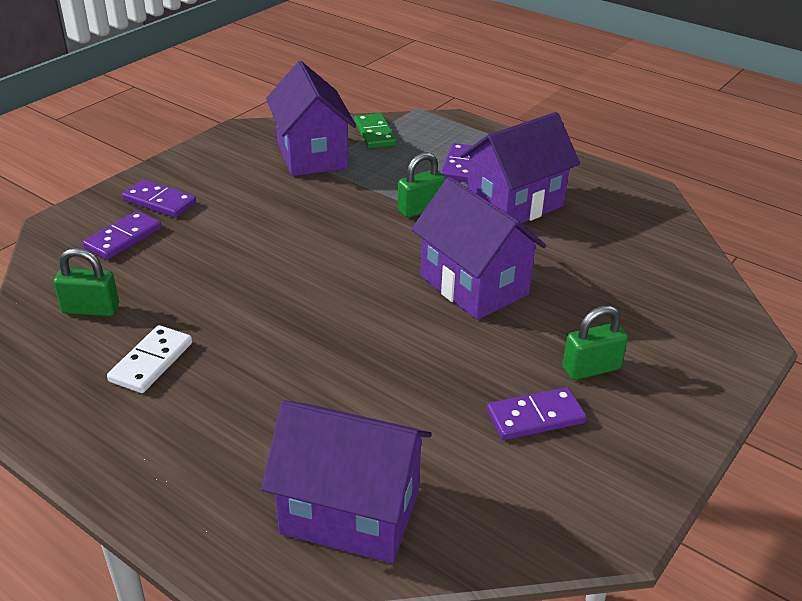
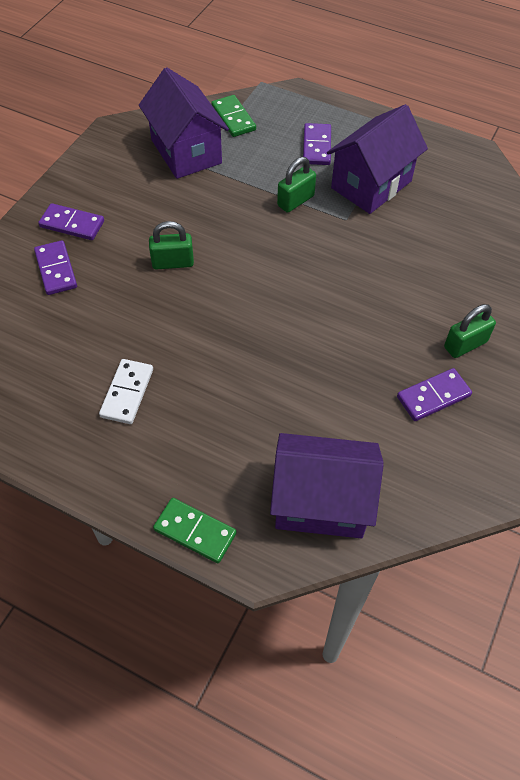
camera: 10 degrees left, 20 degrees up
(91, 309) = (58, 349): green padlock -> green padlock (173, 262)
(123, 238) = (56, 269): purple domino -> purple domino turned 45 degrees counterclockwise
(172, 521) = (195, 532): none -> green domino
(474, 285) = (358, 276): purple house -> none

